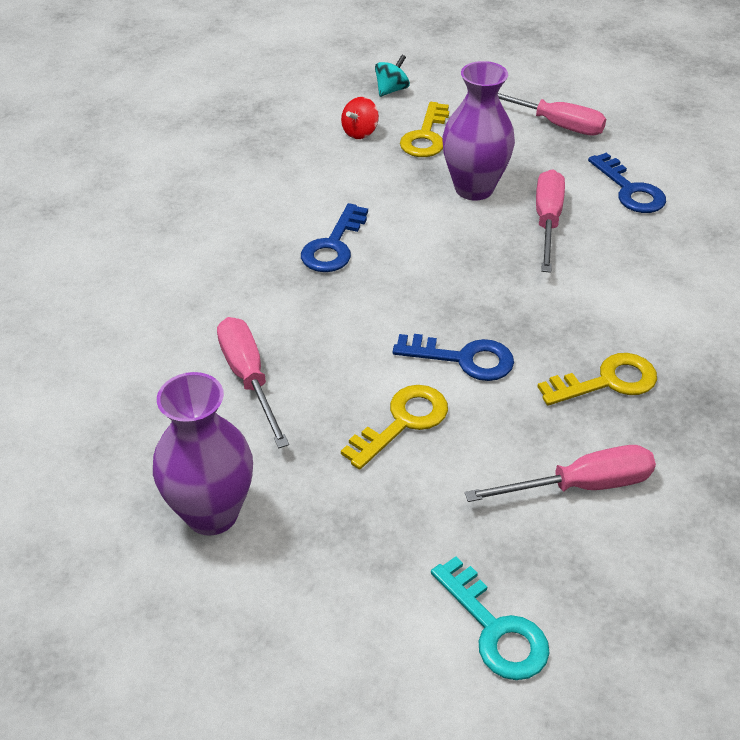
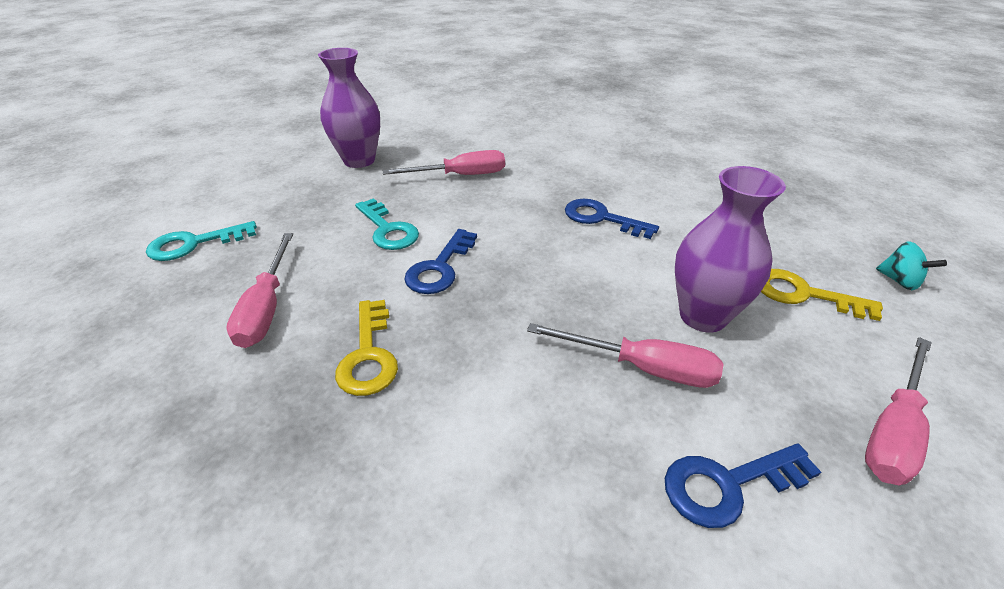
camera: 100 degrees right, 5 degrees down
(360, 132) = (793, 249): red spinning top -> none
(402, 422) = (388, 229): yellow key -> turquoise key

